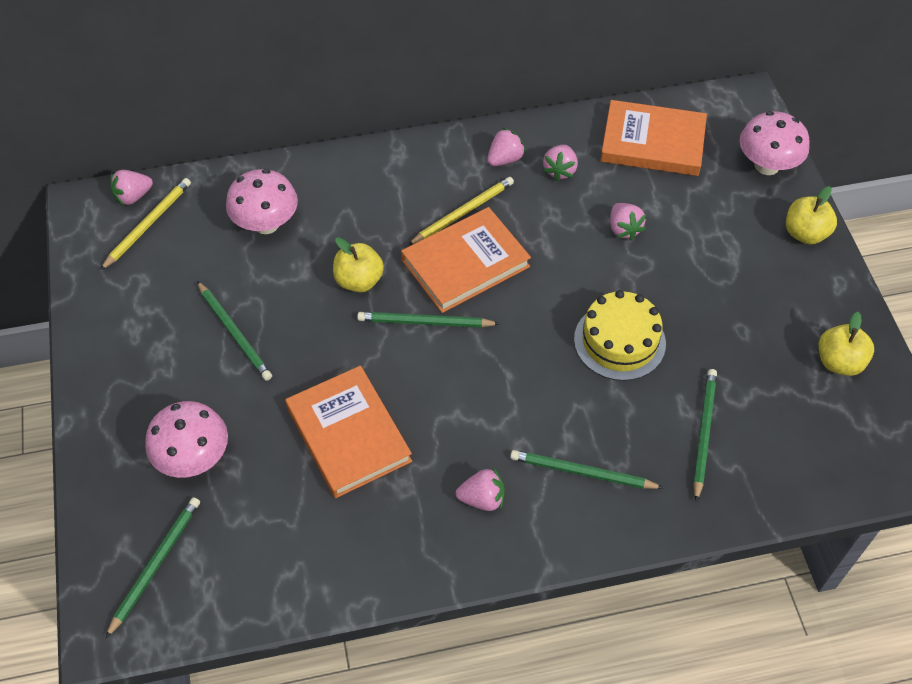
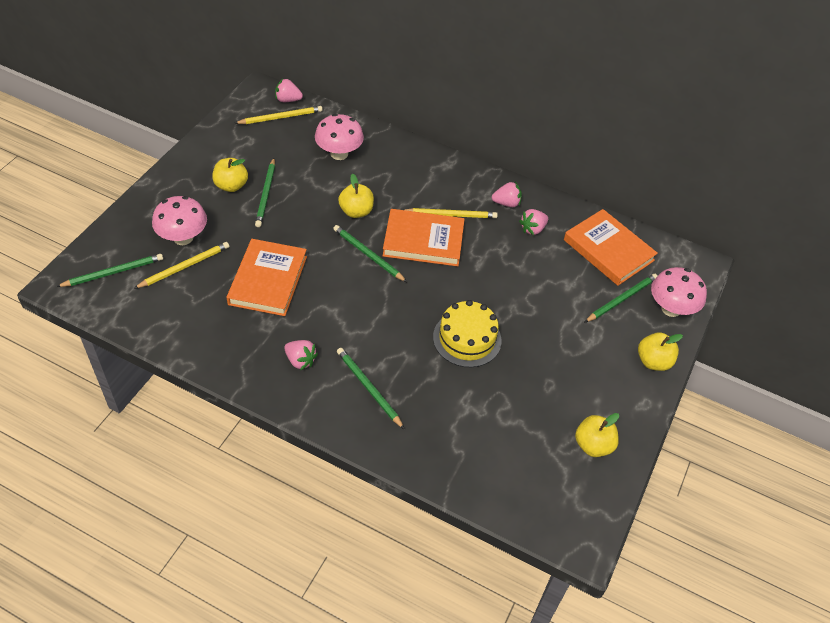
camera: 35 degrees right, 5 degrees down
(181, 352) = (231, 186): none -> yellow apple
(234, 492) = (184, 267): none -> yellow pencil
(623, 229) = (537, 283): pink strawberry -> none
(703, 433) = (462, 420): green pencil -> green pencil (621, 299)

